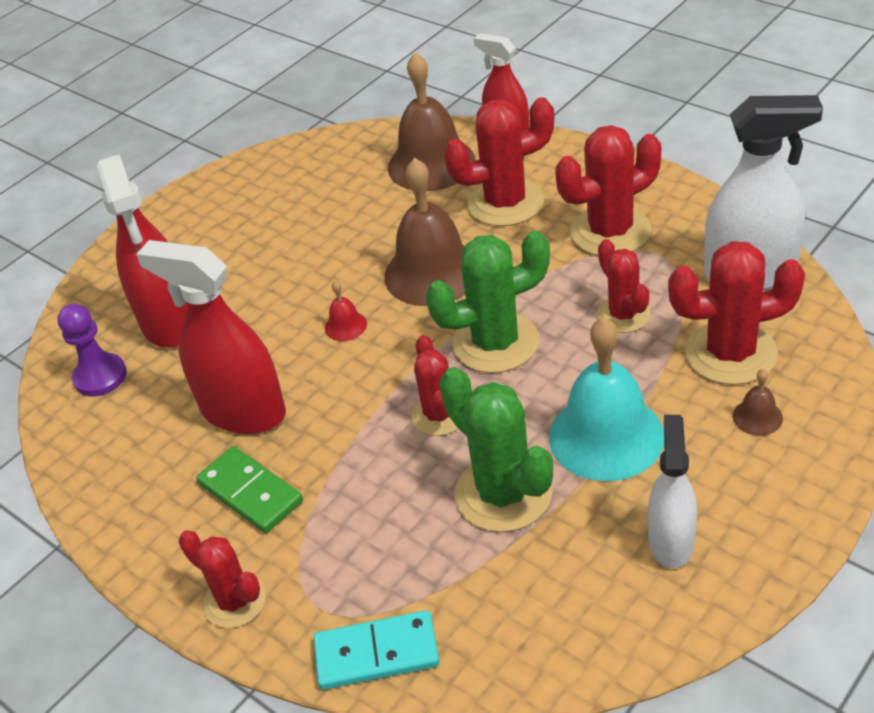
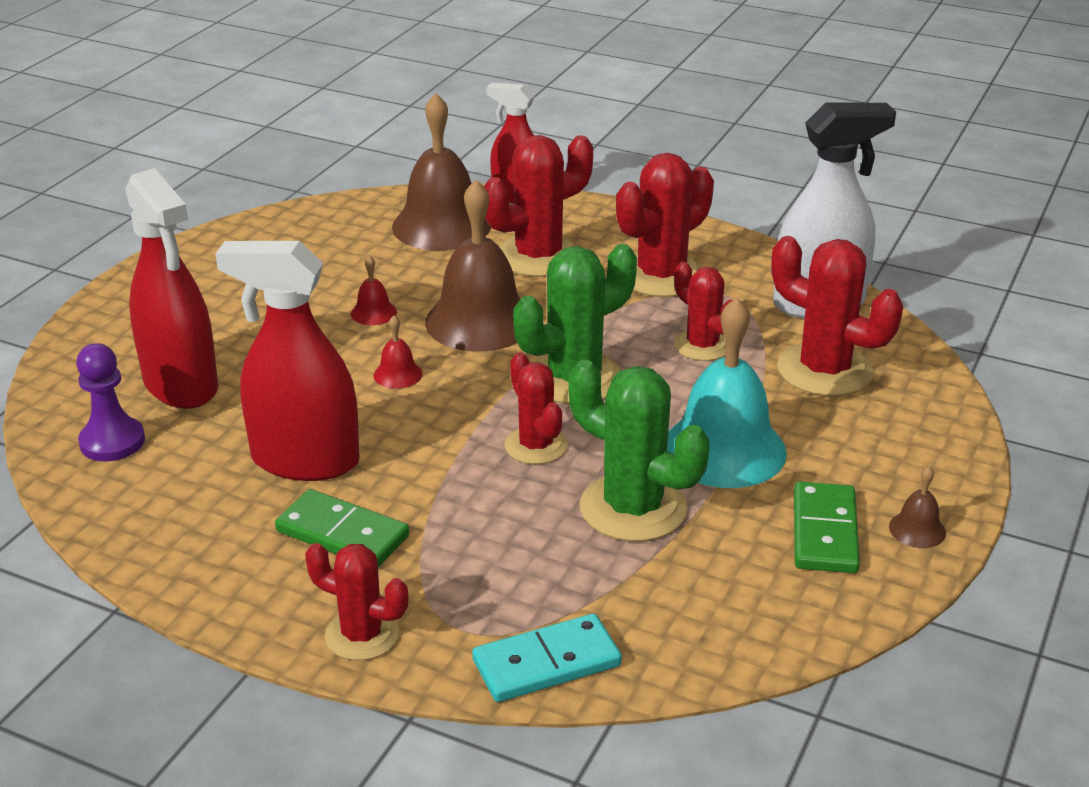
camera: 20 degrees left, 10 degrees down
(345, 257) = (373, 313): none -> red bell
(671, 541) = (825, 532): white spray bottle -> green domino
(730, 353) = (824, 370): red cactus -> red cactus turned 60 degrees clockwise
(757, 417) = (871, 421): brown bell -> brown bell (917, 529)

